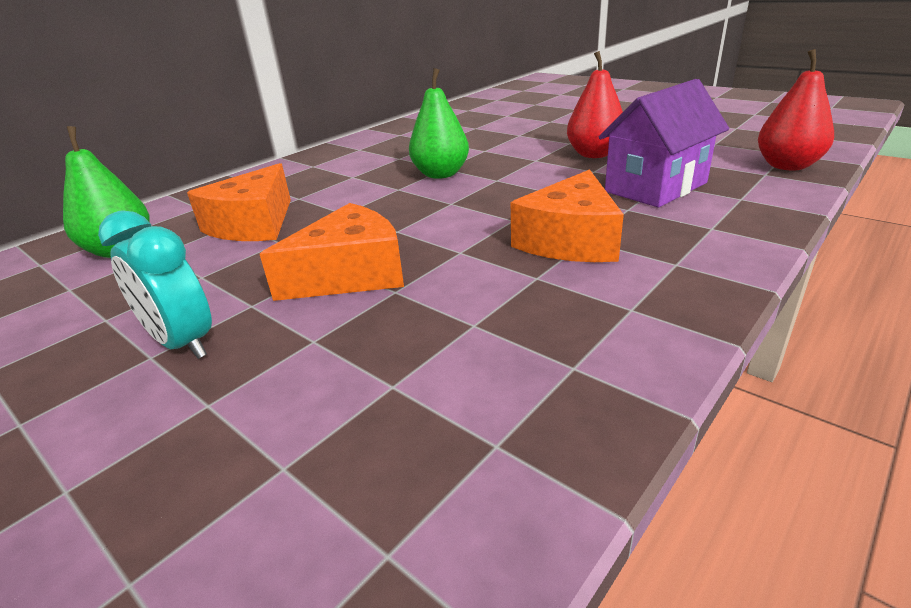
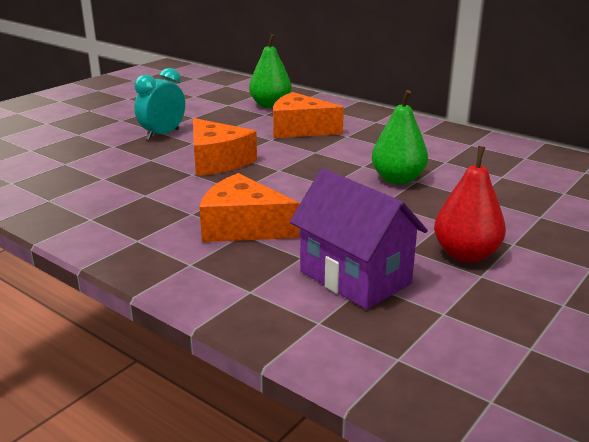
camera: 85 degrees right, 5 degrees down
(787, 166) = (428, 384): red pear -> none

